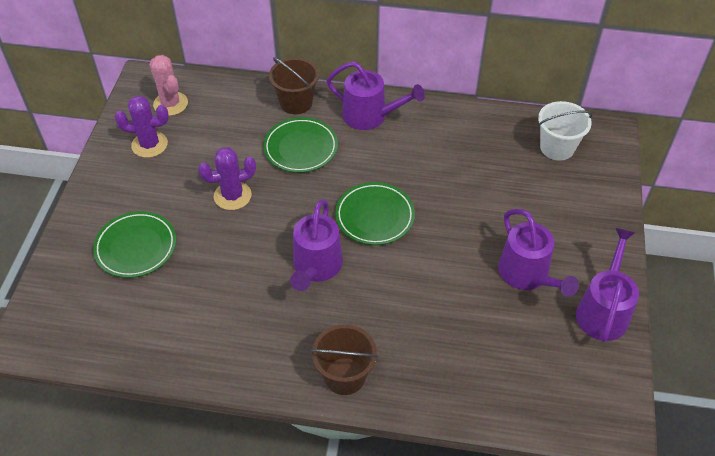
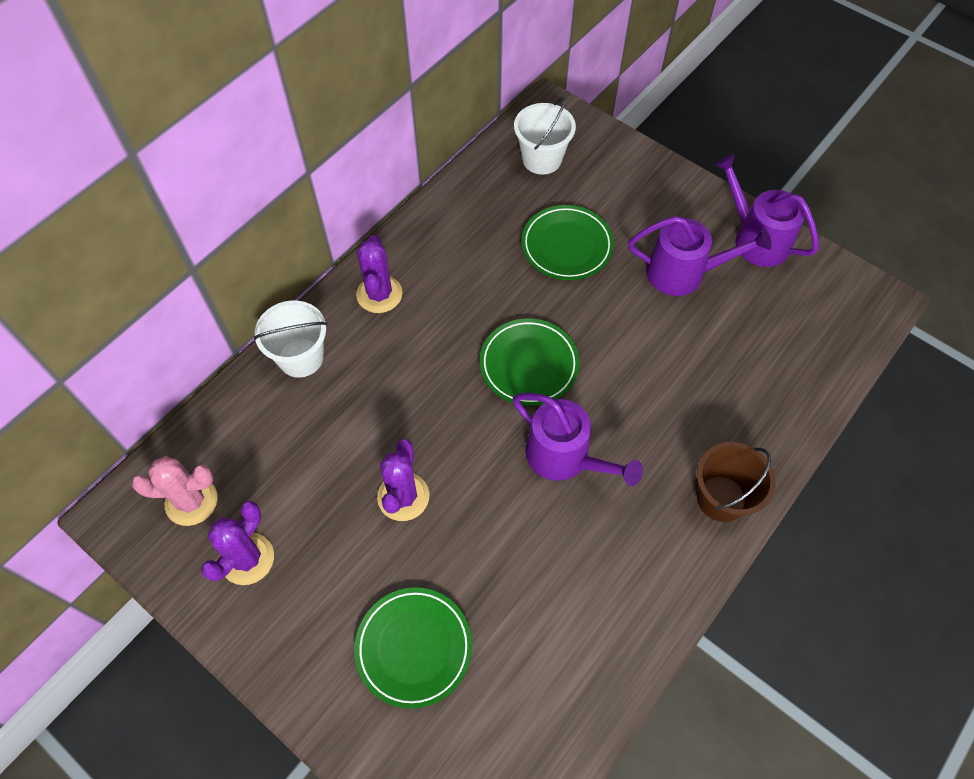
camera: 60 degrees left, 10 degrees up
(296, 103) = (301, 357): brown bucket -> white bucket
(300, 148) = (378, 388): green plate -> green plate (566, 246)
(370, 116) = (379, 294): purple watering can -> purple cactus

